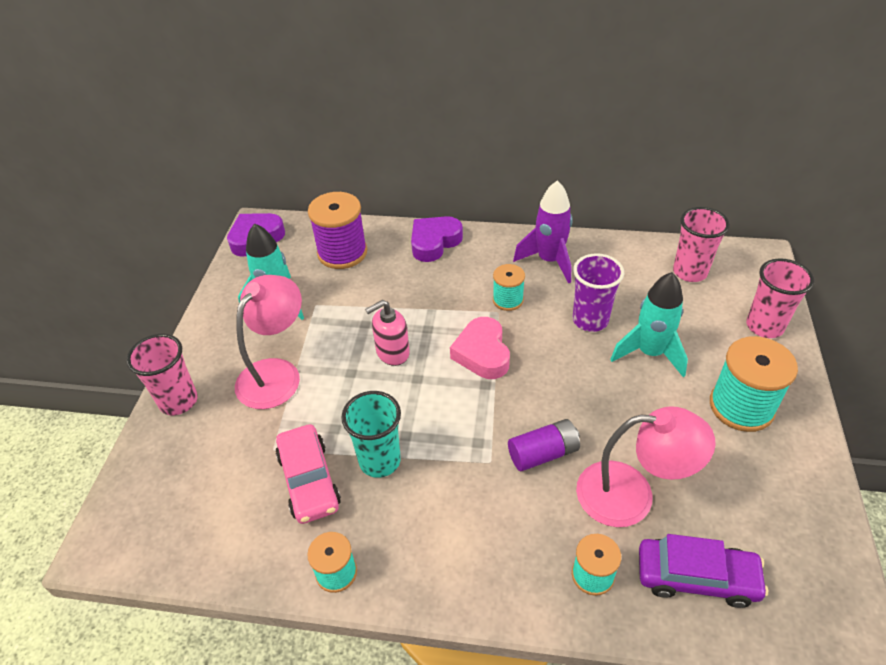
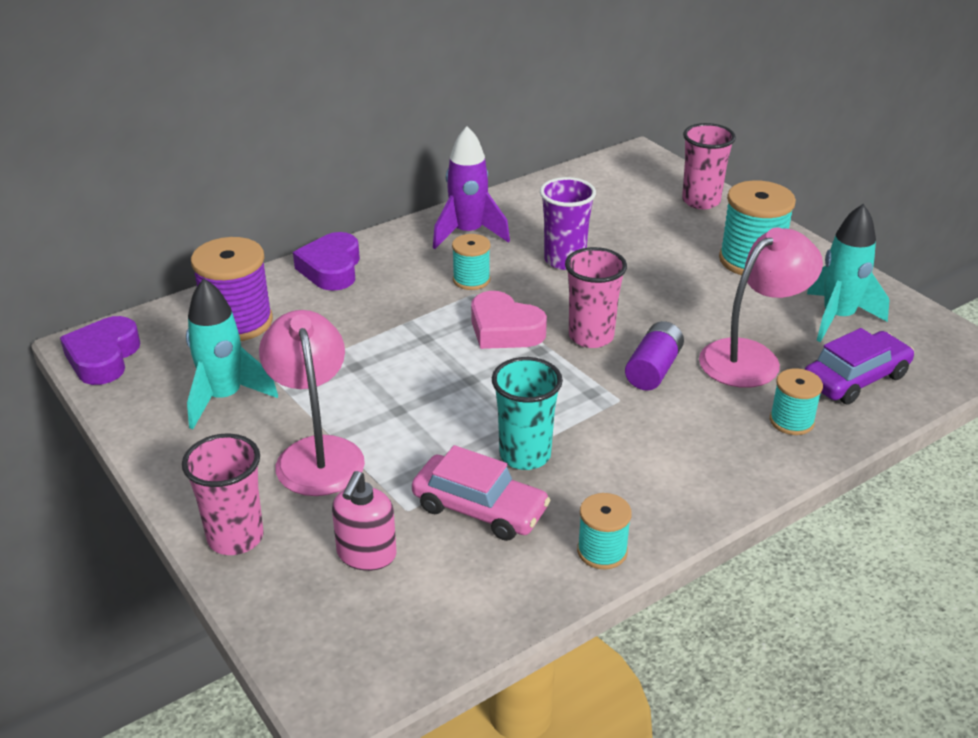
camera: 45 degrees left, 10 degrees down
(392, 352) = (417, 373): pink soap dispenser -> pink soap dispenser (366, 554)
(649, 353) = (642, 259): turquoise rocket -> turquoise rocket (837, 318)
(690, 272) = (599, 189): pink cup -> pink cup (591, 336)

